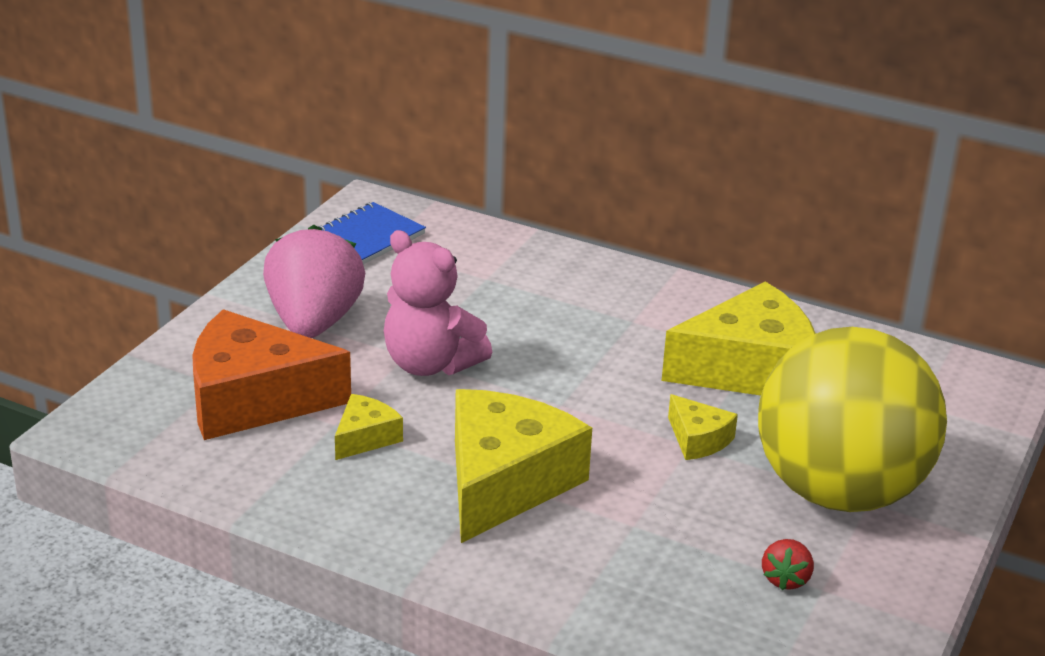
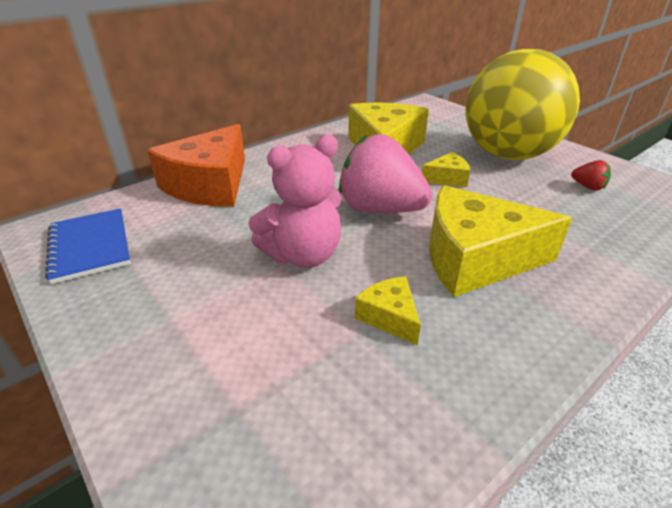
camera: 65 degrees left, 5 degrees up
(253, 399) = (287, 383): orange cheese -> orange cheese (210, 185)
(314, 323) = (188, 305): pink strawberry -> pink strawberry (380, 209)
(504, 482) = (475, 258): yellow cheese -> yellow cheese turned 45 degrees counterclockwise

